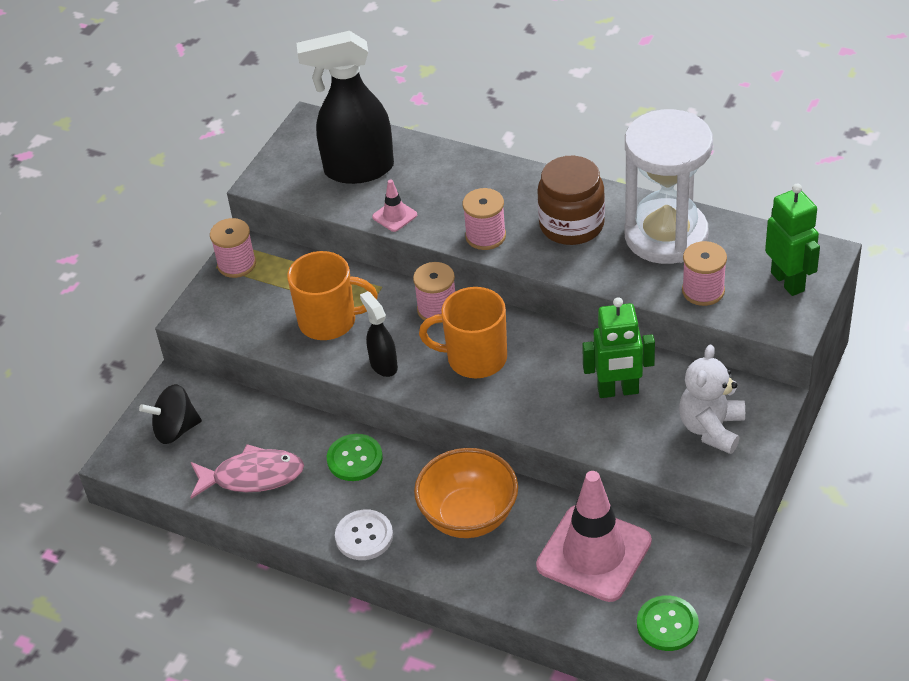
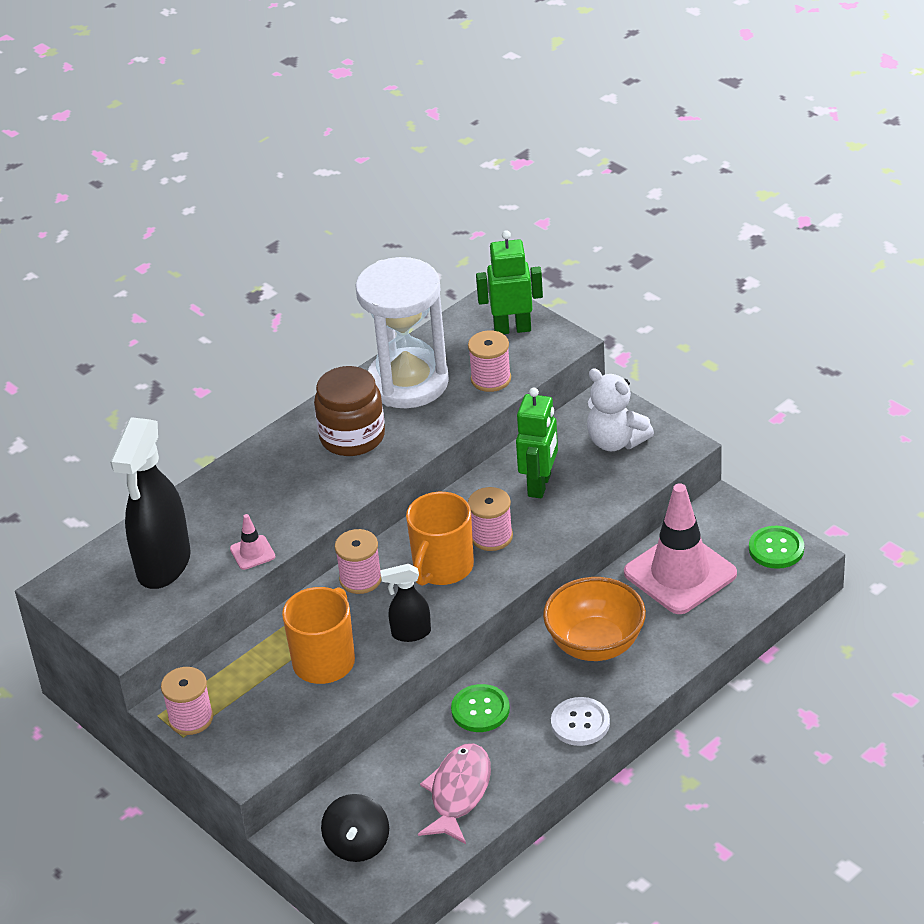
camera: 70 degrees left, 5 degrees down
(485, 236) = (327, 496): pink spool -> pink spool (491, 536)

